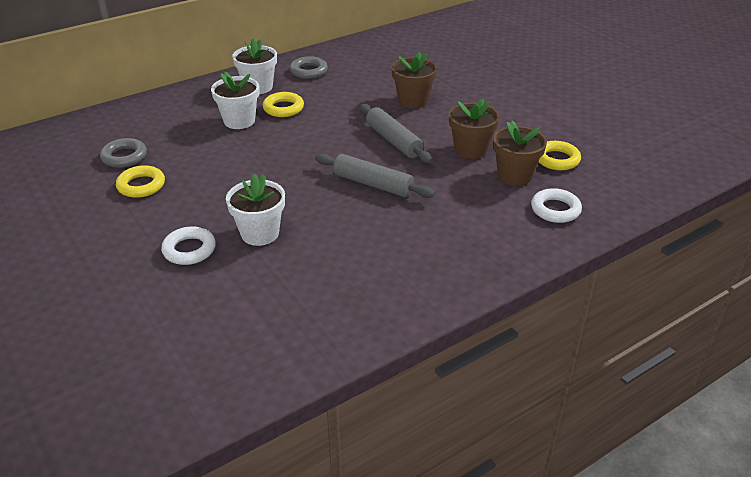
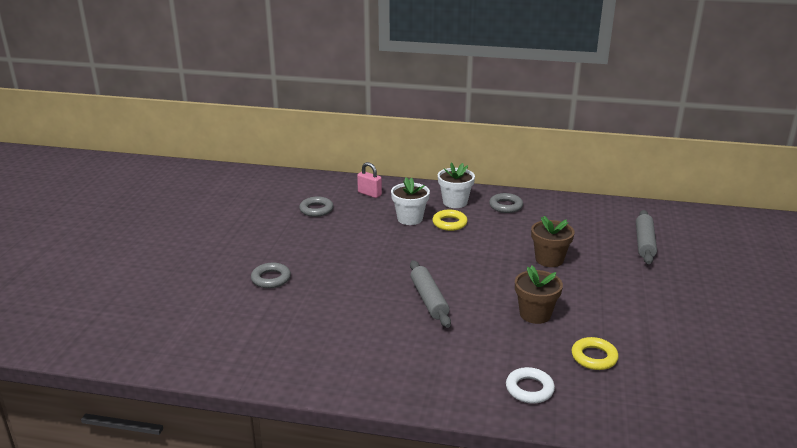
camera: 45 degrees right, 10 degrees down
(141, 185) = (301, 230): yellow ring -> none
(158, 115) = (369, 194): none -> pink padlock
(189, 250) = (271, 279): white ring -> grey ring
(260, 233) = (318, 291): white flower pot -> none
(393, 141) = (489, 280): grey rolling pin -> grey rolling pin (644, 243)
(514, 175) = (539, 349): brown flower pot -> none

